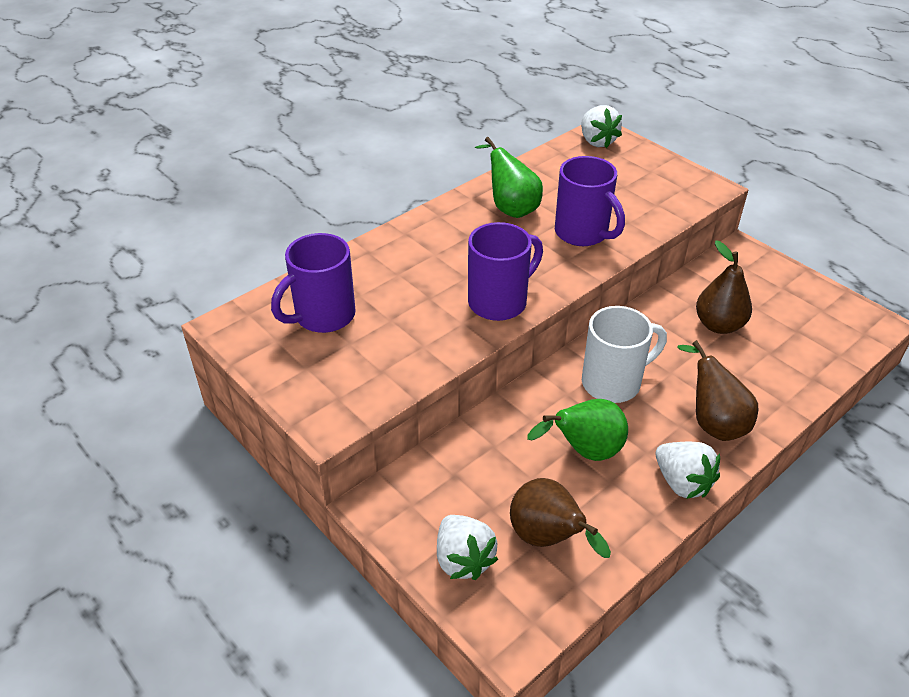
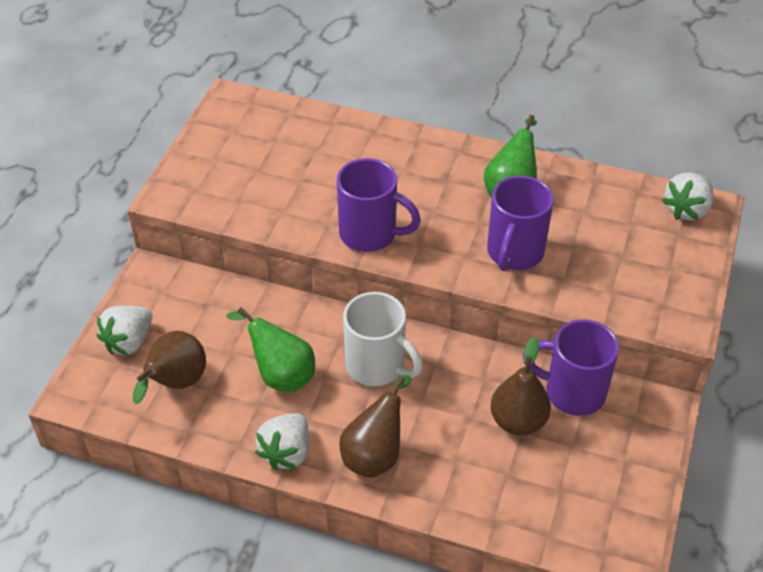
camera: 60 degrees right, 5 degrees up
(323, 316) = (276, 142): purple mug -> purple mug (572, 392)

